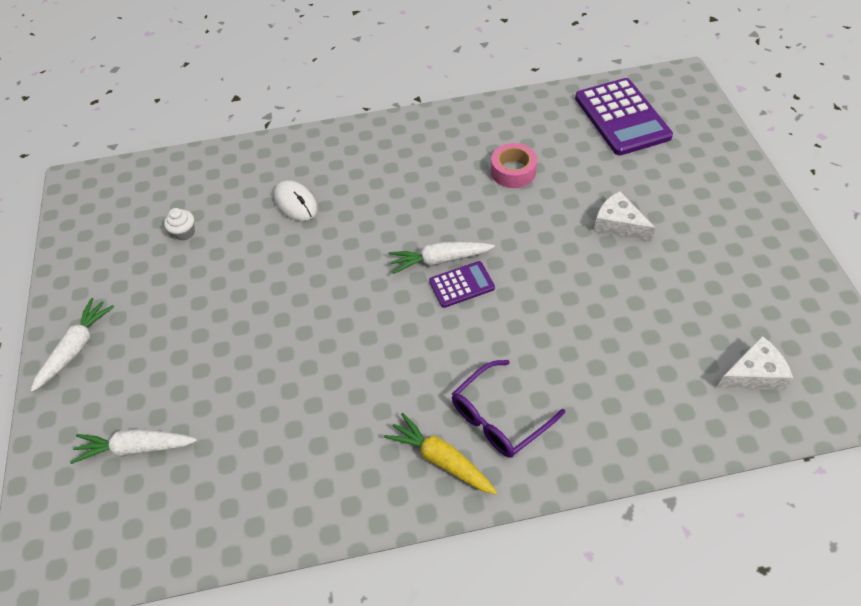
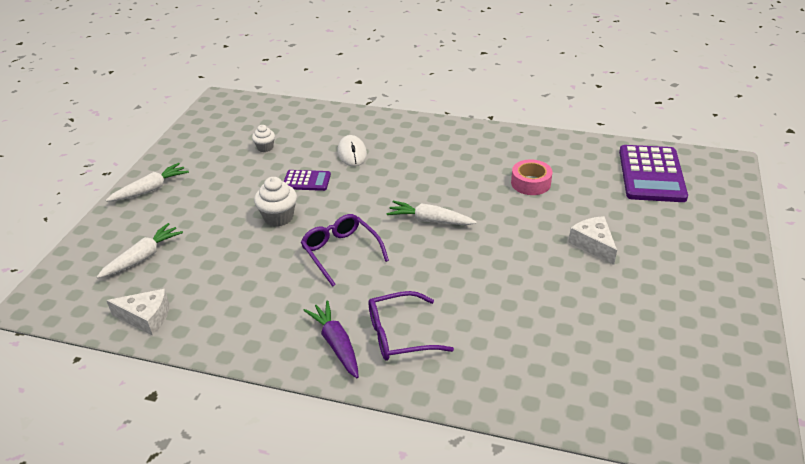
camera: 25 degrees right, 15 degrees down
(136, 448) = (143, 257): white carrot -> white carrot turned 105 degrees clockwise
(267, 324) = (278, 217): none -> white cupcake
(370, 341) = (341, 252): none -> purple glasses
(441, 459) = (336, 344): yellow carrot -> purple carrot
(461, 285) = (435, 241): purple calculator -> purple calculator (306, 181)
(753, 374) = (638, 388): white cheese -> white cheese (146, 317)

